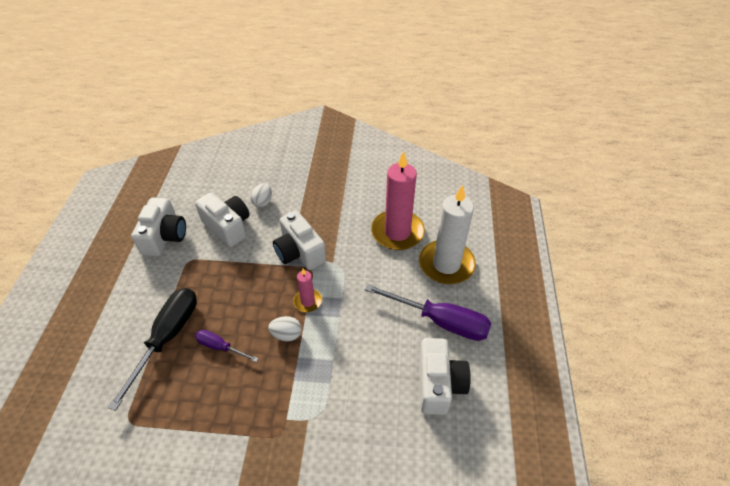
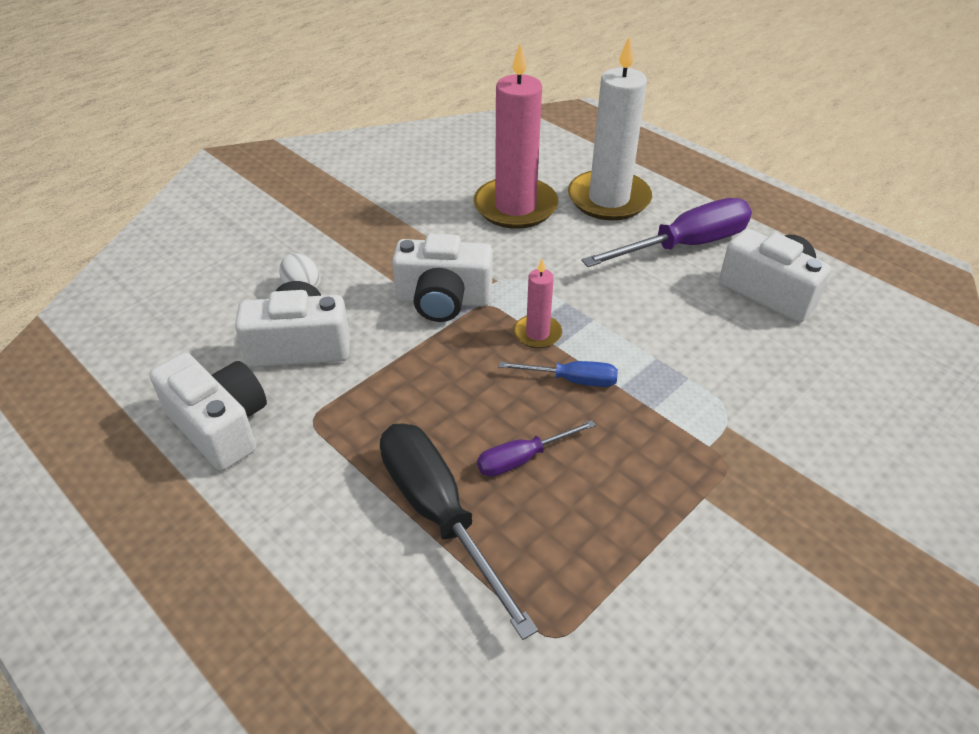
camera: 50 degrees left, 5 degrees down
(286, 335) = (572, 380): white egg -> blue screwdriver

